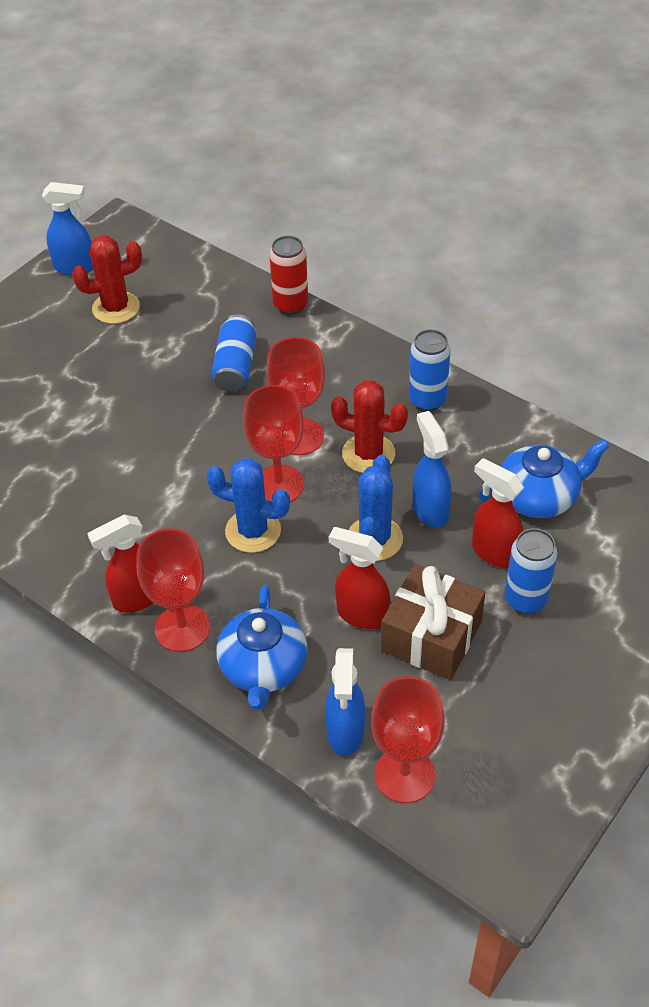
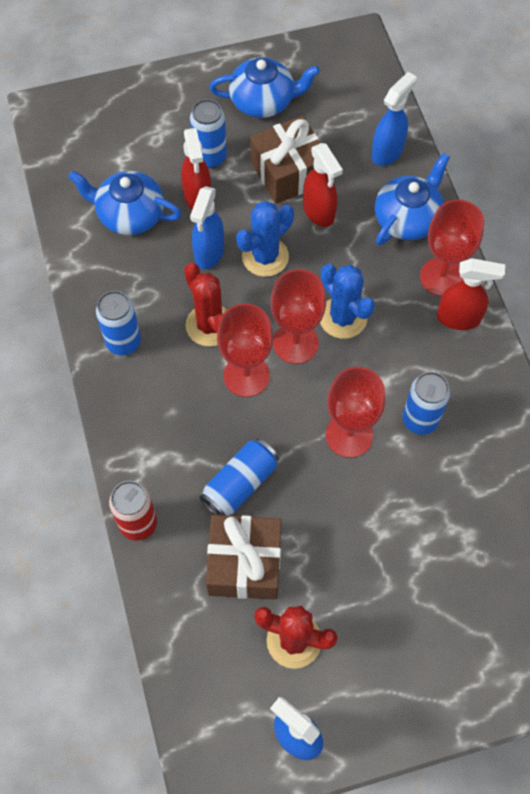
camera: 145 degrees left, 15 degrees up
(117, 491) = (420, 420): none -> blue can
(189, 326) = (244, 563): none -> brown gift
(404, 775) = (373, 111): red goblet -> red goblet (349, 435)
(537, 701) = (263, 101): none -> blue teapot

